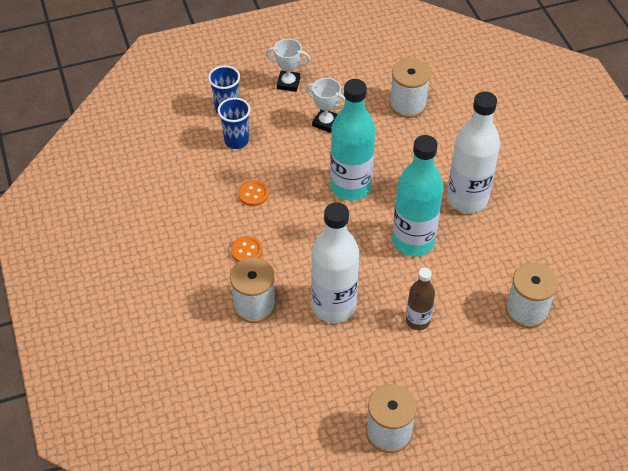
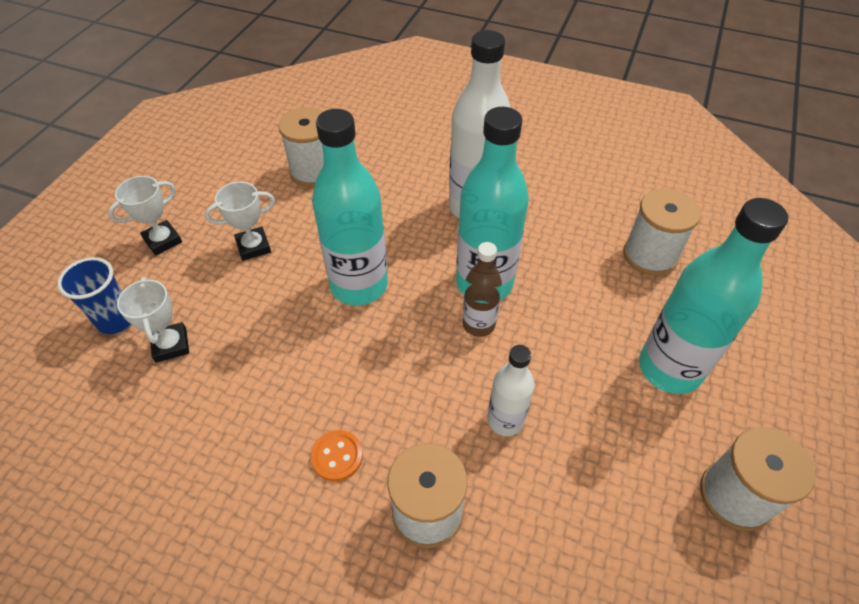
camera: 50 degrees left, 0 degrees up
(236, 141) = (171, 345): blue cup -> white trophy
(253, 194) = (264, 385): orange button -> none
(333, 306) = (505, 420): white bottle -> white bottle, size x0.55
(418, 321) = (593, 353): brown bottle -> brown bottle (478, 324)
(445, 363) = (669, 368): none -> turquoise bottle

